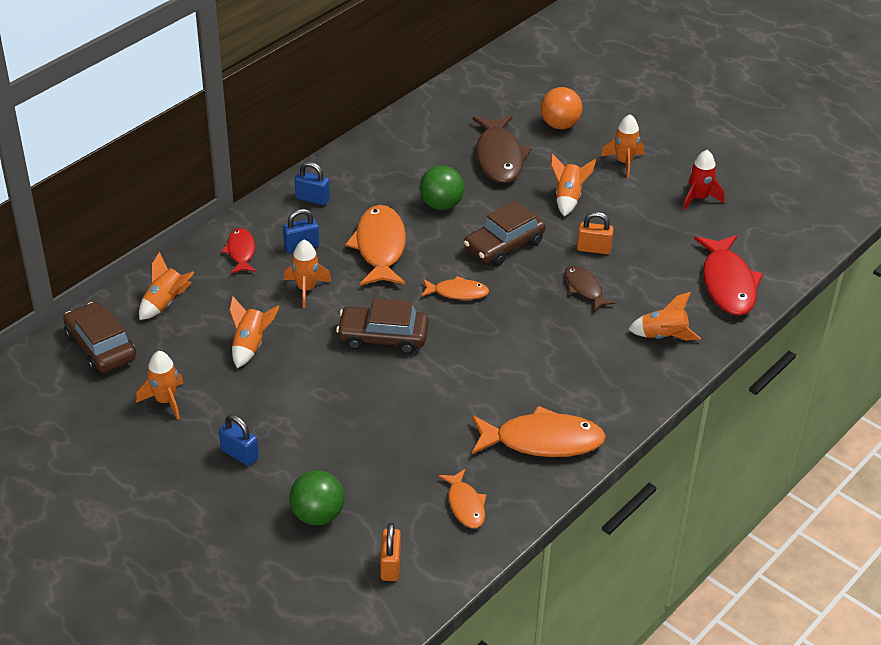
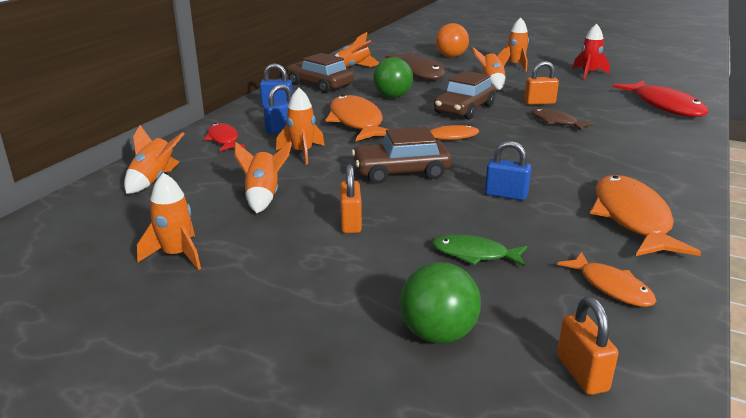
camera: 15 degrees left, 15 degrees down
(101, 347) = (81, 222): brown car -> brown car (320, 85)
(239, 454) = (295, 289): blue padlock -> blue padlock (506, 195)
(308, 394) = (350, 223): none -> orange padlock
(386, 450) = (474, 254): none -> green fish
(542, 441) = (632, 218): orange fish -> orange fish turned 75 degrees counterclockwise
(663, 336) = (654, 138): orange rocket -> orange rocket (354, 67)

